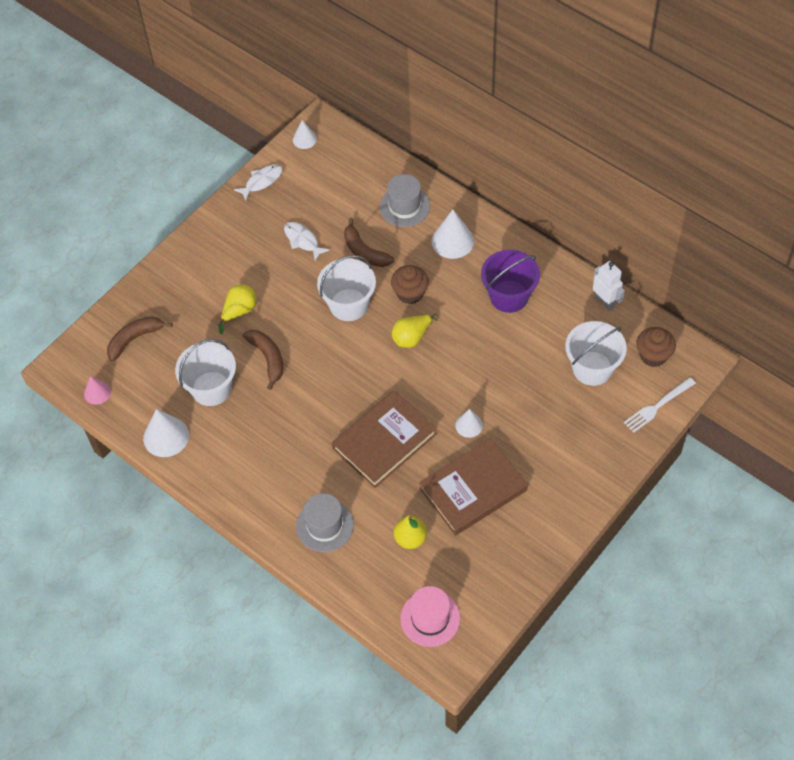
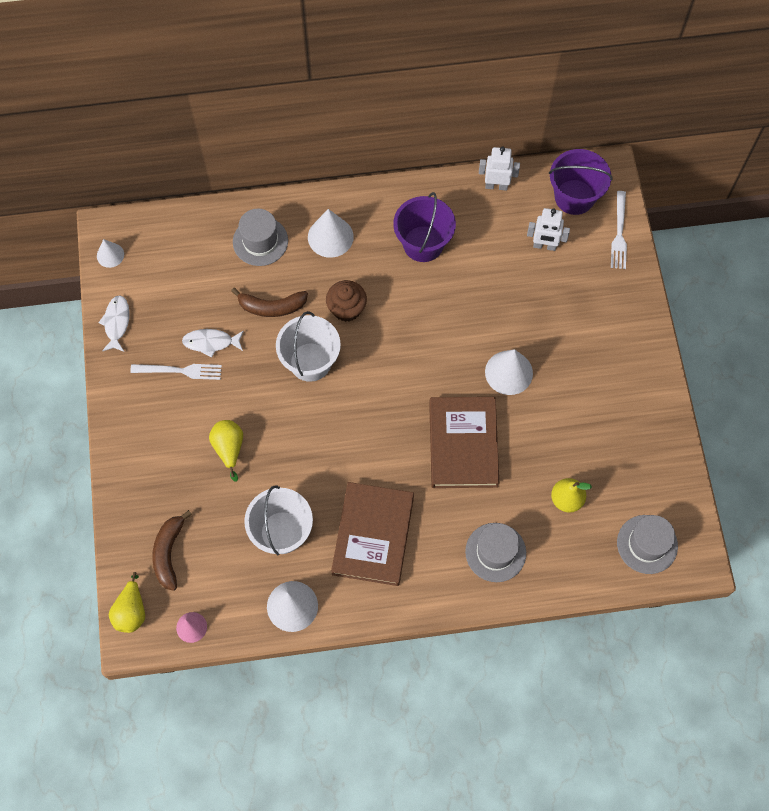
camera: 50 degrees left, 10 degrees up
(265, 241) = (180, 371): none -> white fork
(268, 358) = (298, 465): brown banana -> none
(412, 337) = (389, 343): yellow pear -> yellow pear (131, 611)
(430, 618) = (647, 544): pink hat -> grey hat
(469, 425) = (509, 372): white cone -> white cone, size x1.68
(473, 489) = (567, 418): brown book -> brown book (373, 535)
(592, 368) = (544, 246): white bucket -> white robot
(653, 355) = (574, 197): brown cupcake -> purple bucket

